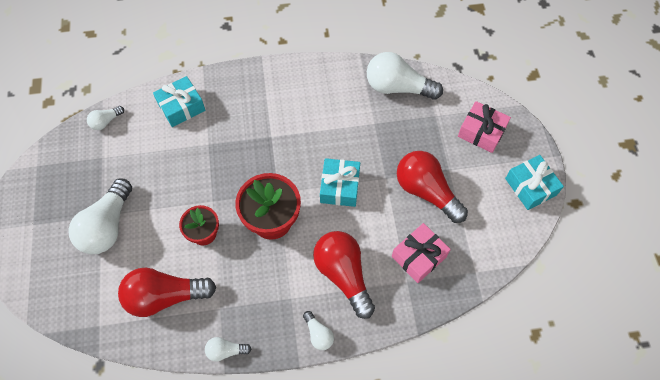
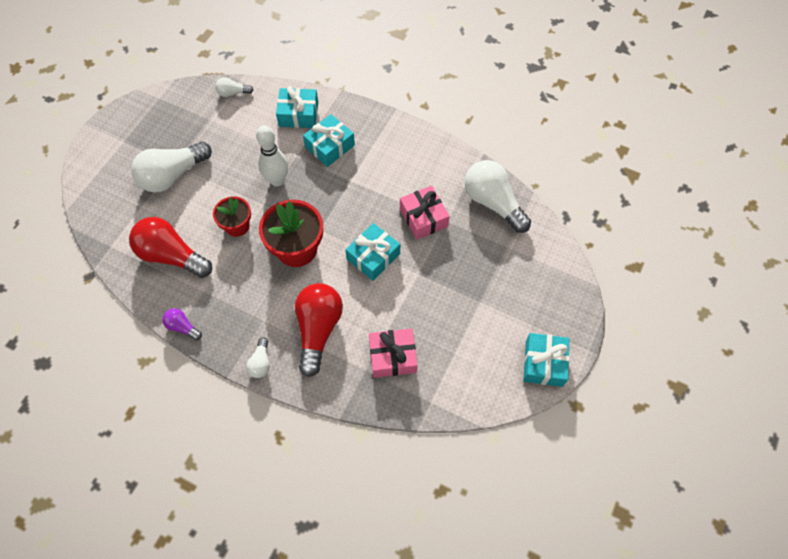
camera: 35 degrees right, 0 degrees up
(208, 173) = (277, 180): none -> white bowling pin
(226, 351) = (182, 327): white light bulb -> purple light bulb
(231, 118) = (330, 146): none -> turquoise gift
(426, 191) = (444, 307): red light bulb -> none
(481, 132) = (538, 287): pink gift -> pink gift (423, 218)

